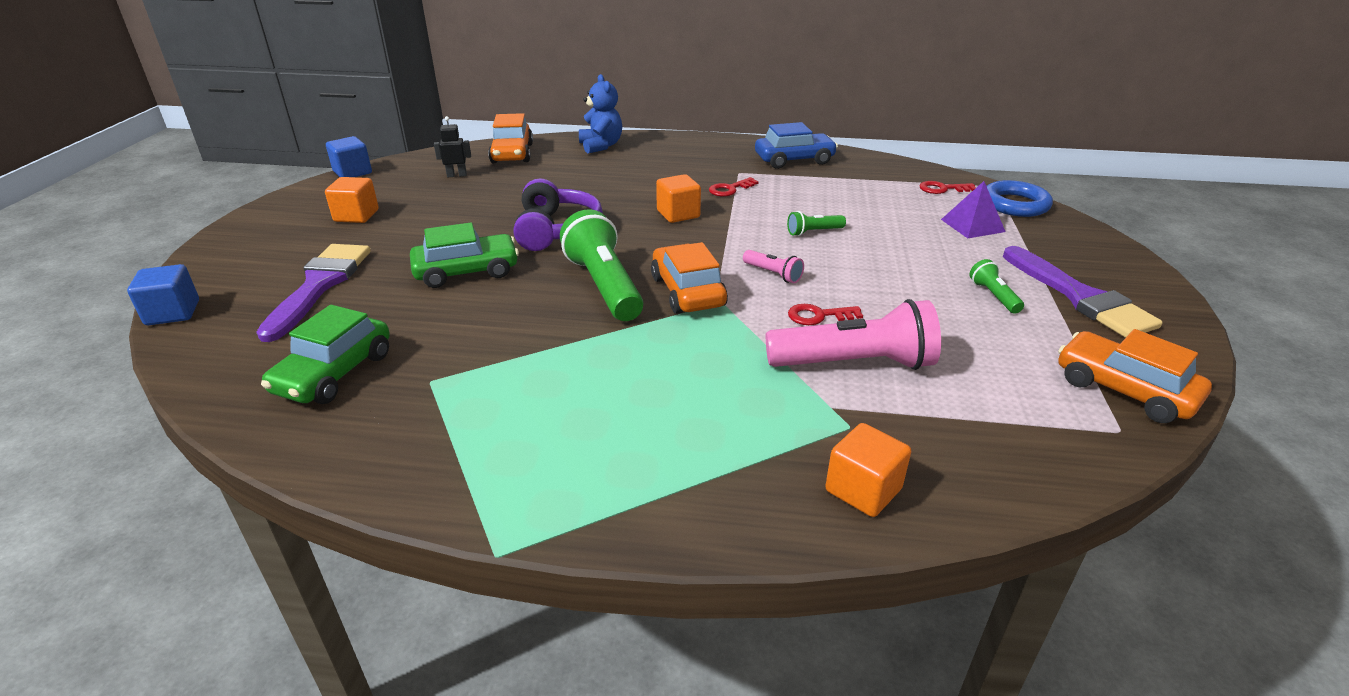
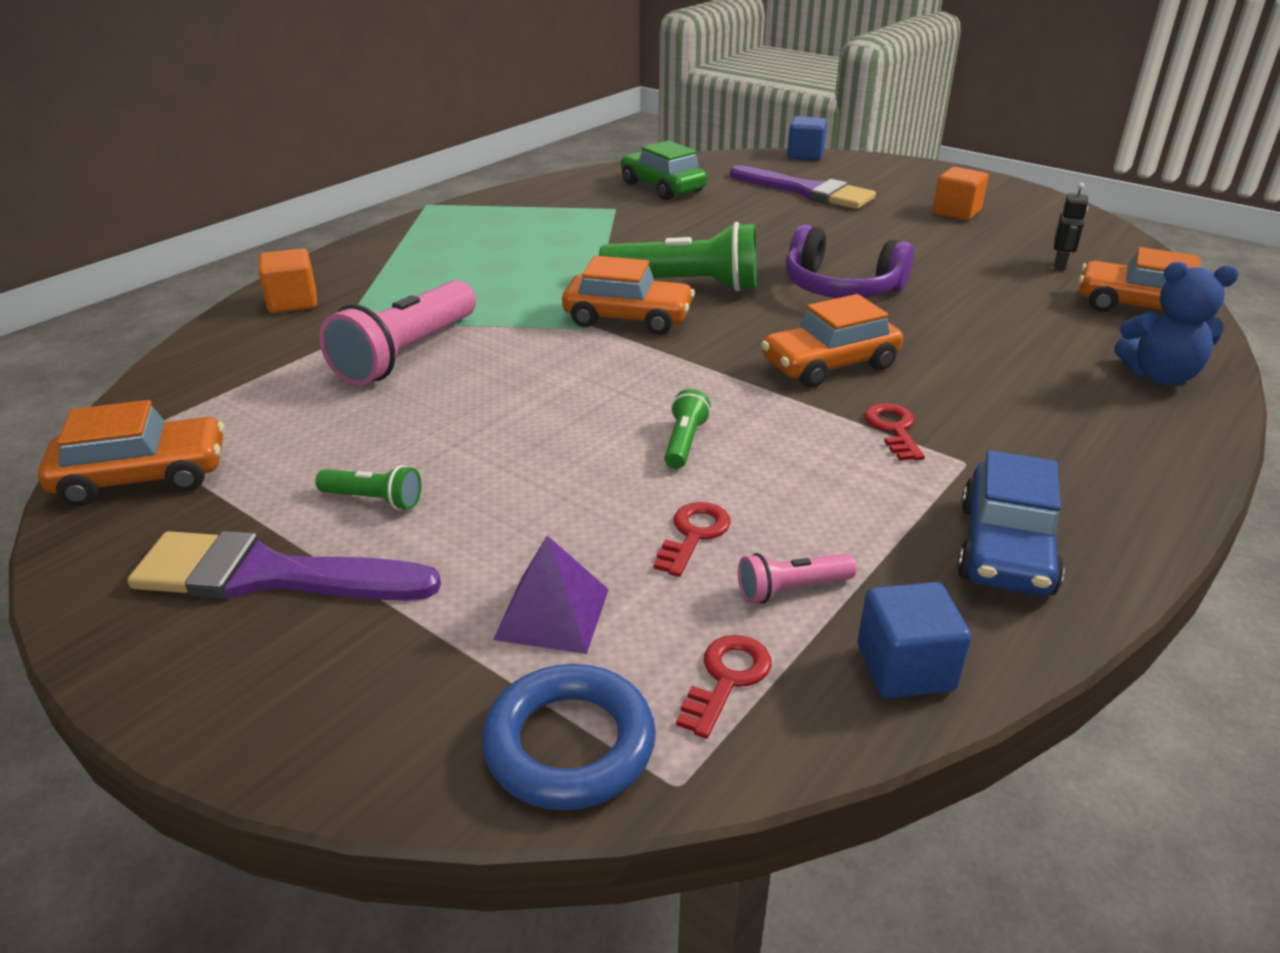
camera: 120 degrees right, 0 degrees up
(352, 172) = (1096, 220): blue cube -> blue cube (905, 668)
(467, 271) = (779, 238): green car -> none
(678, 214) = (829, 365): orange cube -> orange car
(773, 274) = (608, 373): pink flashlight -> pink flashlight (791, 589)
(818, 316) = (498, 367): red key -> red key (693, 535)

